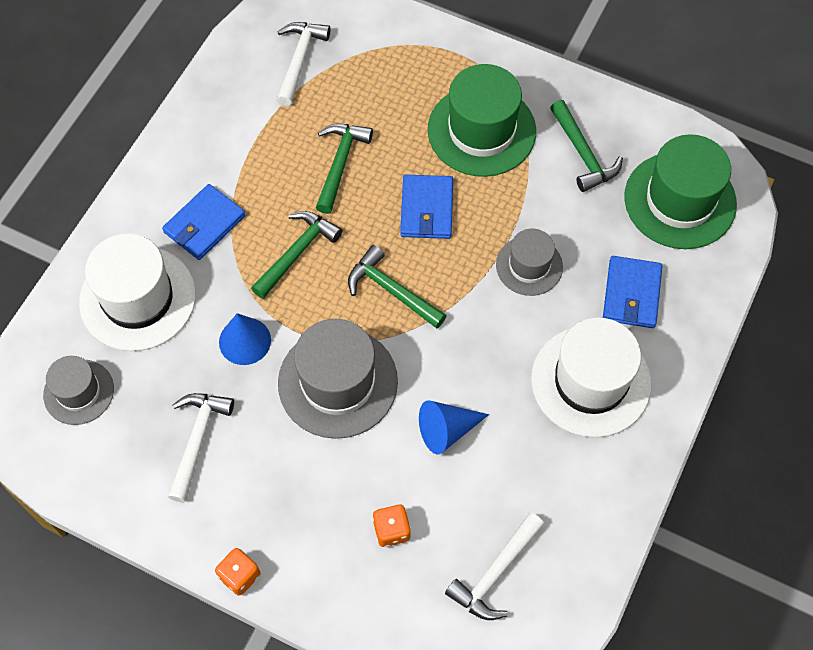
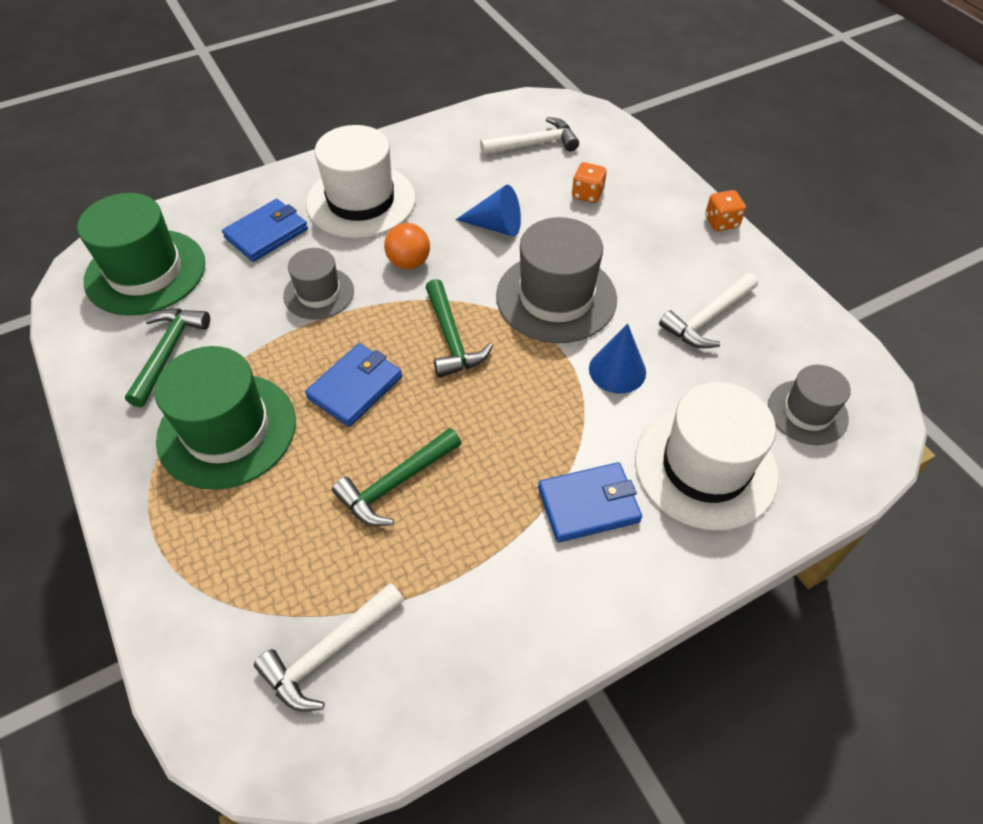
camera: 145 degrees left, 10 degrees down
(297, 252) = (511, 419): green hammer -> none
(487, 340) = (409, 262): none -> orange ball

